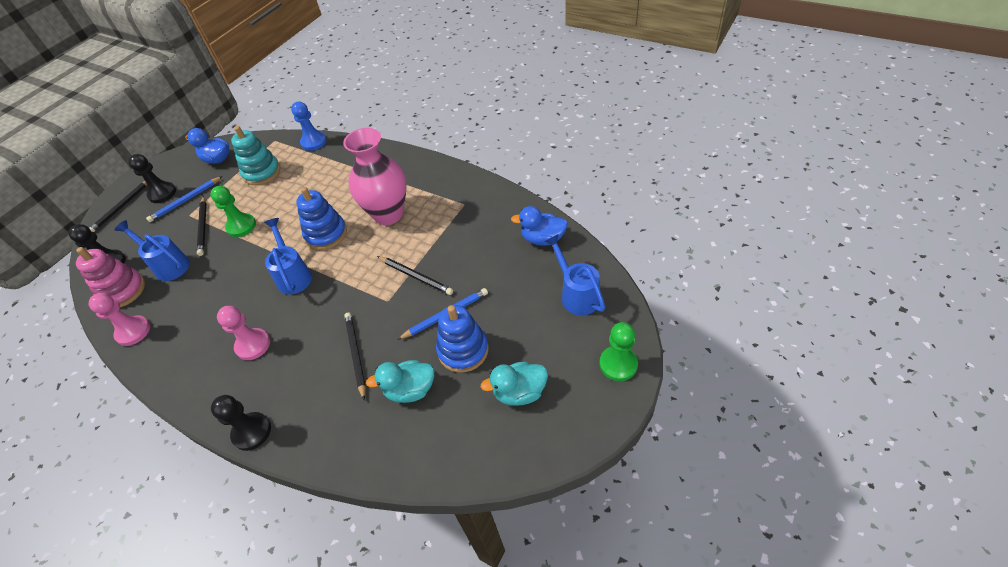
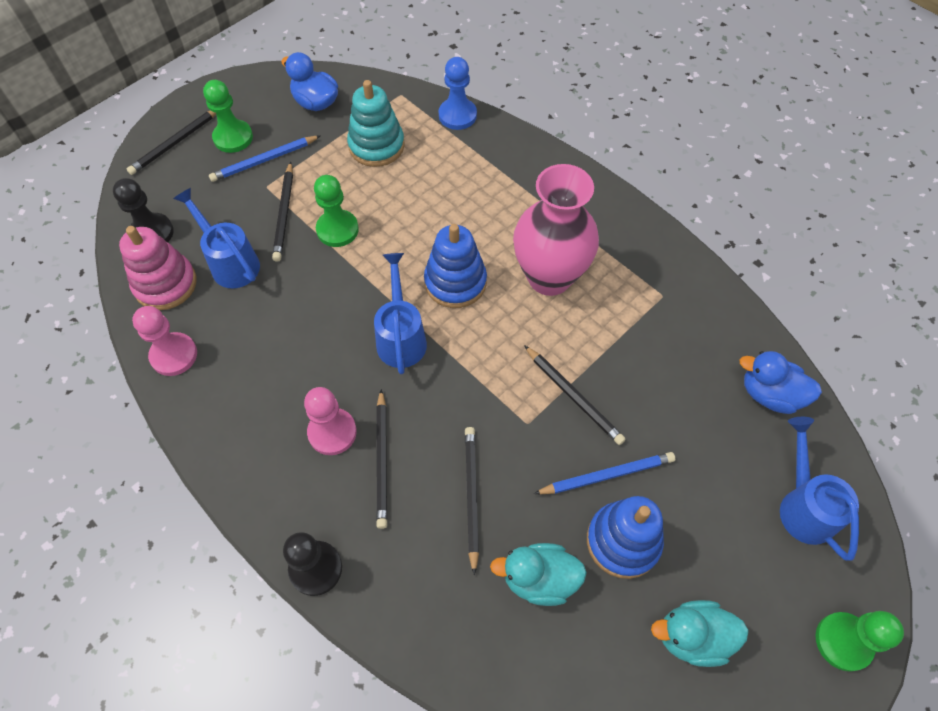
camera: 10 degrees right, 10 degrees up
(162, 193) = (233, 138): black pawn -> green pawn
(290, 351) = (382, 460): none -> black pencil

